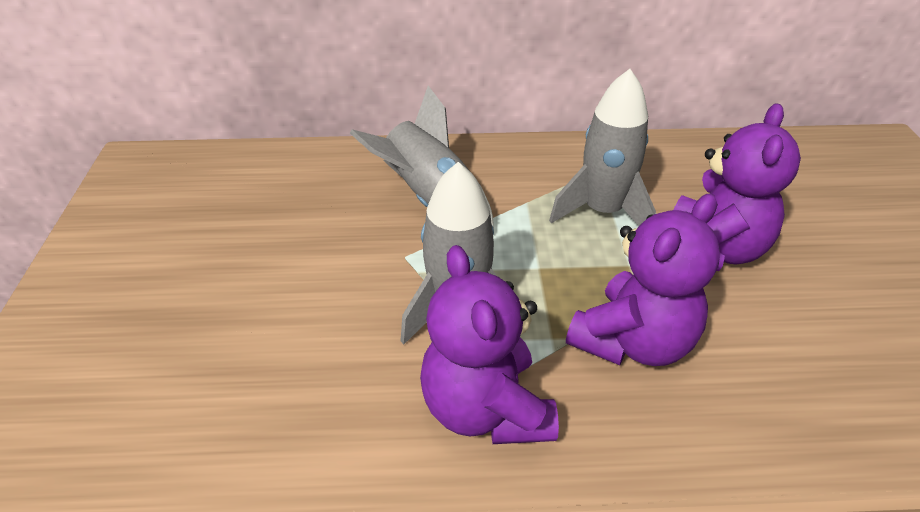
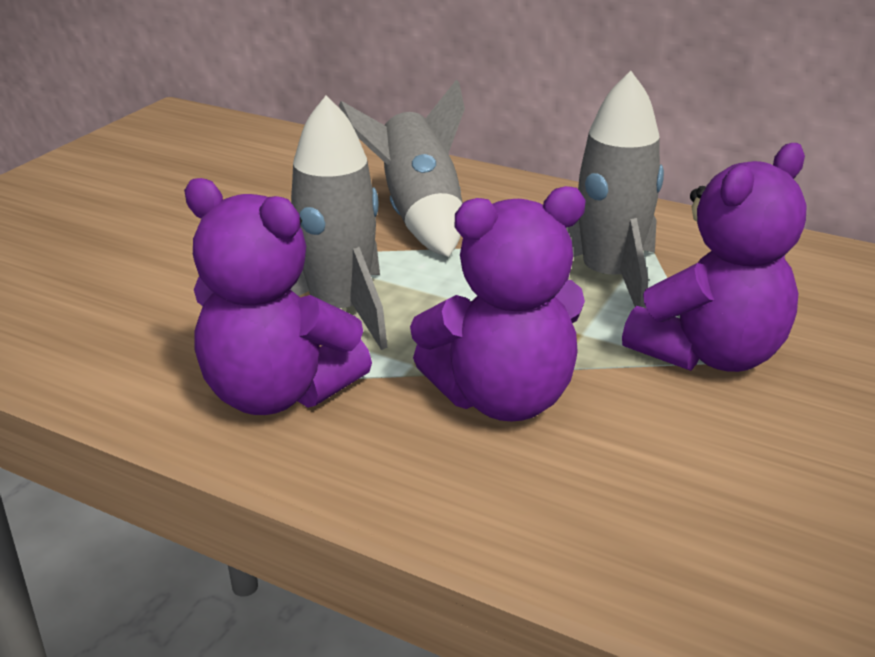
camera: 30 degrees right, 10 degrees down
(486, 409) = (277, 393): purple teddy bear -> purple teddy bear turned 75 degrees counterclockwise

